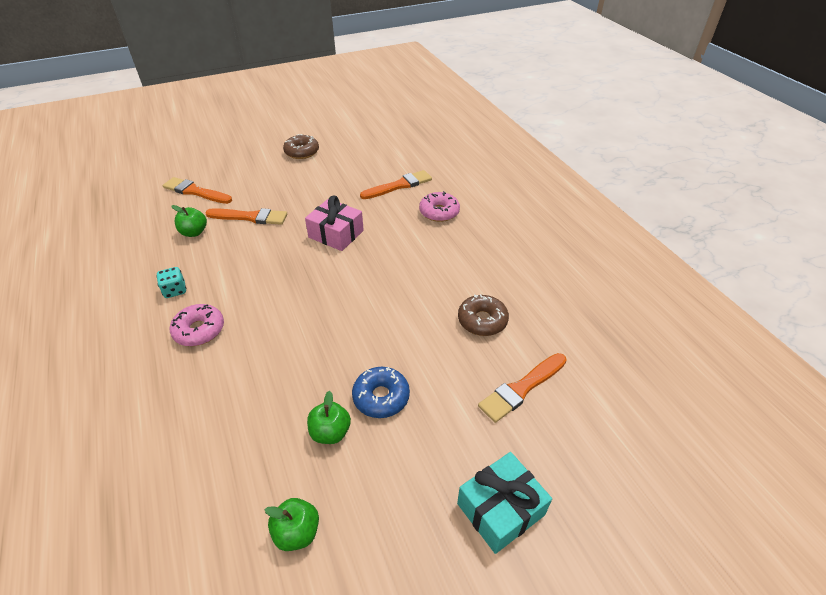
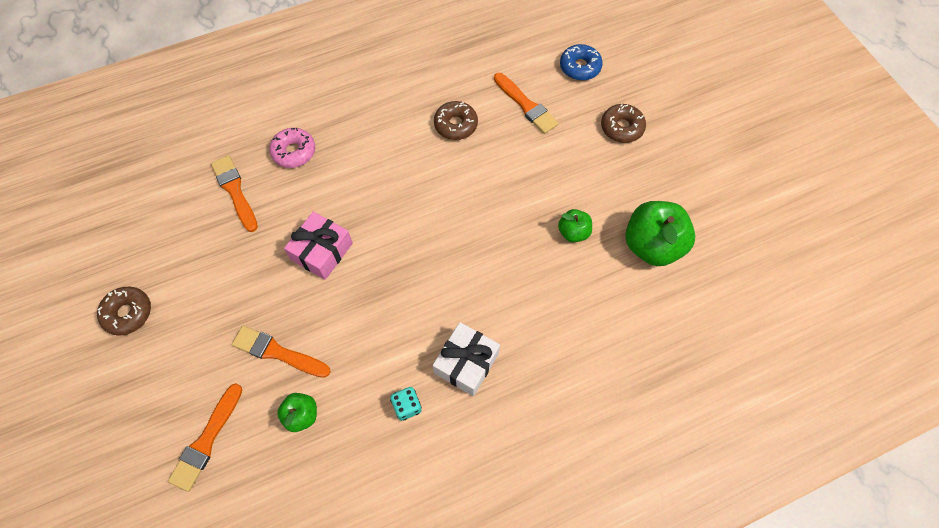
camera: 90 degrees left, 20 degrees up
(199, 330) = (466, 363): pink donut -> white gift
(250, 217) = (277, 352): orange brush -> orange brush turned 75 degrees counterclockwise
(297, 532) = (652, 245): green apple -> green apple, size x1.92
(381, 397) = (538, 199): blue donut -> blue donut (580, 67)
(500, 509) = (621, 127): turquoise gift -> brown donut

